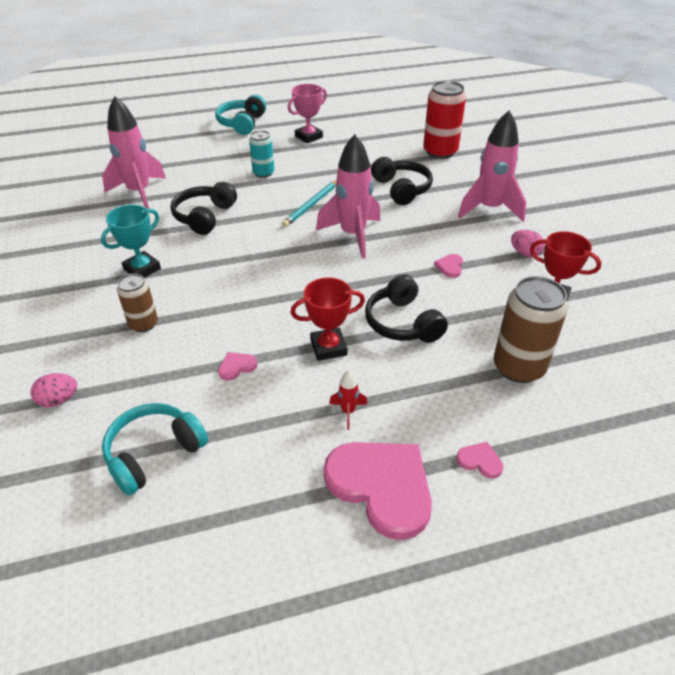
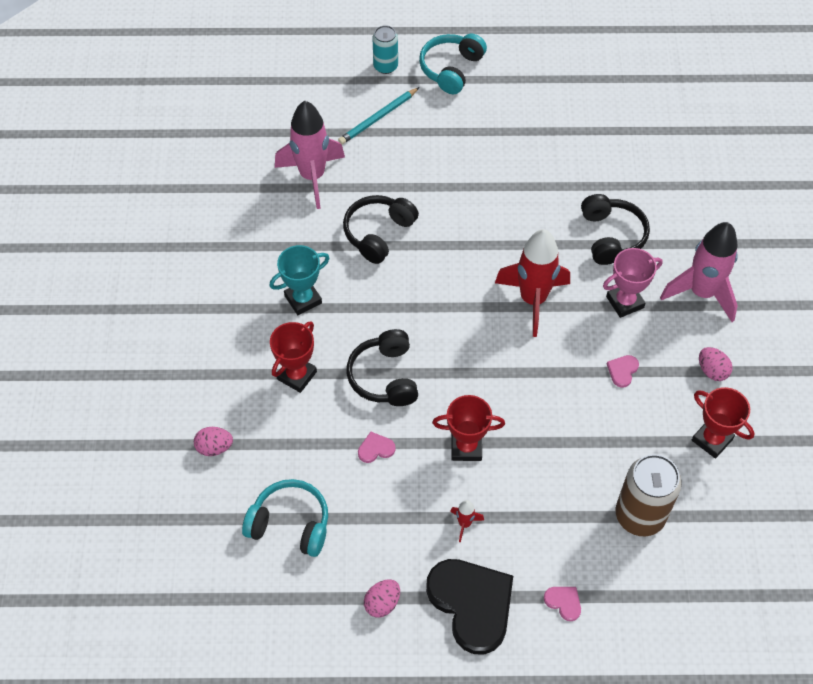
camera: 15 degrees right, 15 degrees up
(143, 324) = (297, 375): brown can -> red trophy
(154, 453) = (290, 524): turquoise headphones -> turquoise headphones turned 45 degrees clockwise
(263, 173) = (458, 172): turquoise can -> turquoise can (385, 66)
(278, 510) = (382, 603): none -> pink egg
(308, 137) = (527, 114): pink trophy -> pink trophy (625, 302)
(311, 205) = (500, 240): turquoise pencil -> turquoise pencil (378, 118)
(353, 235) = (533, 300): pink rocket -> red rocket
(381, 486) = (472, 604): pink heart -> black heart
(402, 323) = (547, 434): black headphones -> black headphones (384, 377)
(440, 152) = (682, 178): red can -> none

